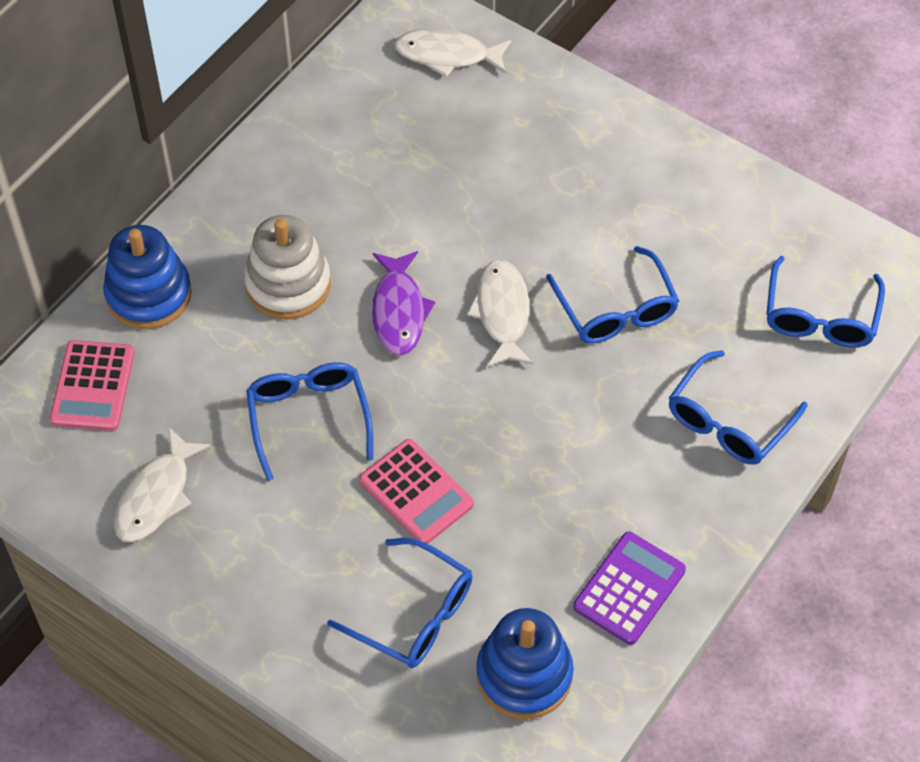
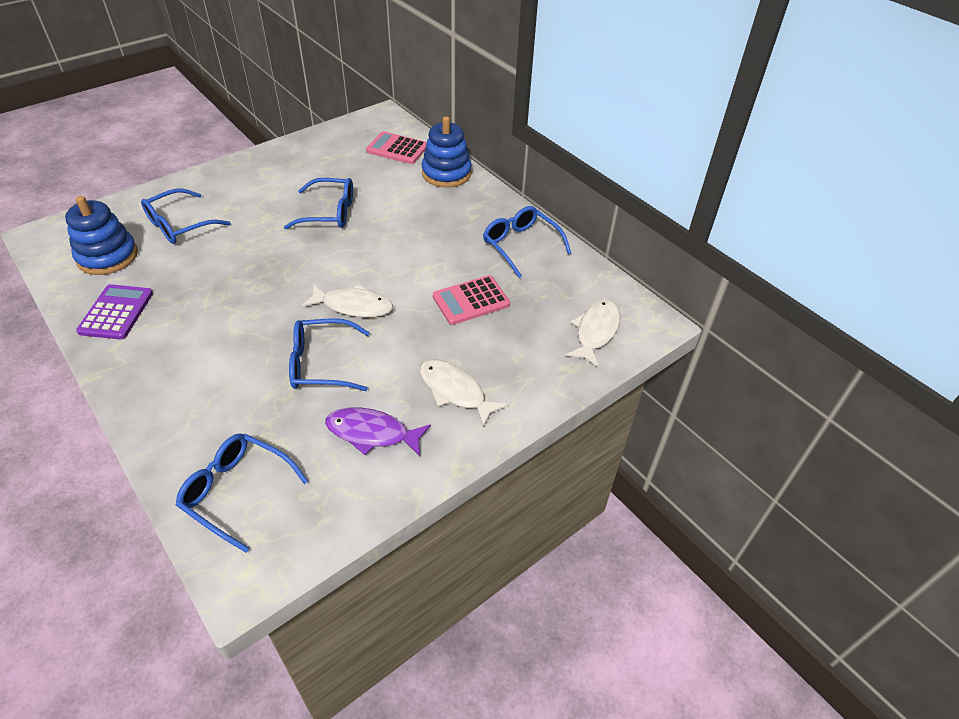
camera: 105 degrees right, 10 degrees down
(156, 496) = (318, 158): white fish -> white fish (455, 391)
(288, 284) = (426, 221): white stacking toy -> none
(399, 311) = (381, 261): purple fish -> purple fish (372, 433)
(416, 493) = (252, 241): pink calculator -> pink calculator (471, 300)
(629, 589) = (116, 312): purple calculator -> purple calculator turned 135 degrees counterclockwise
(728, 422) = (189, 399): blue glasses -> blue glasses (520, 245)

